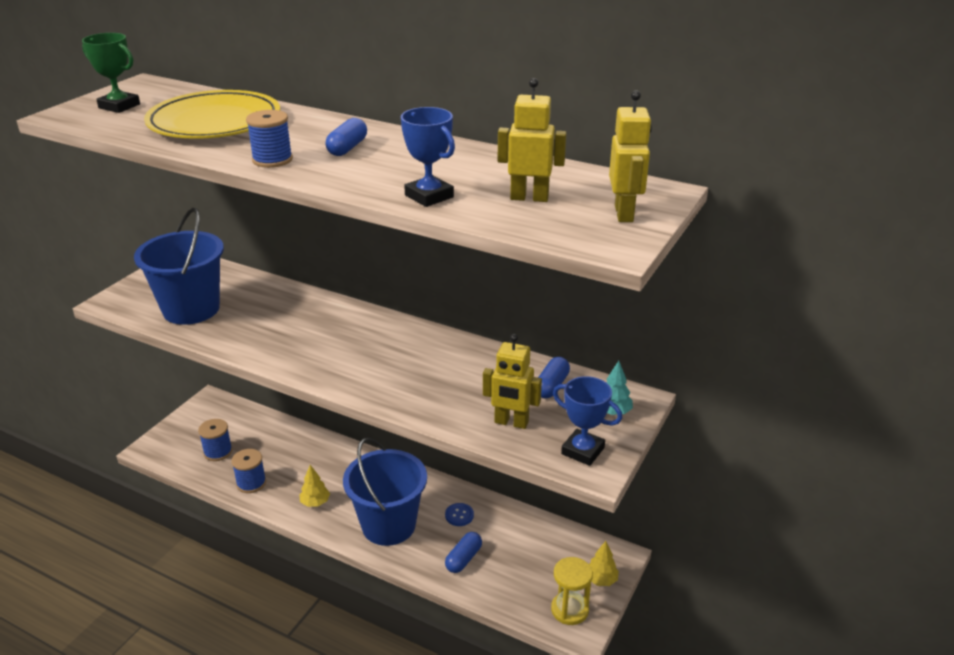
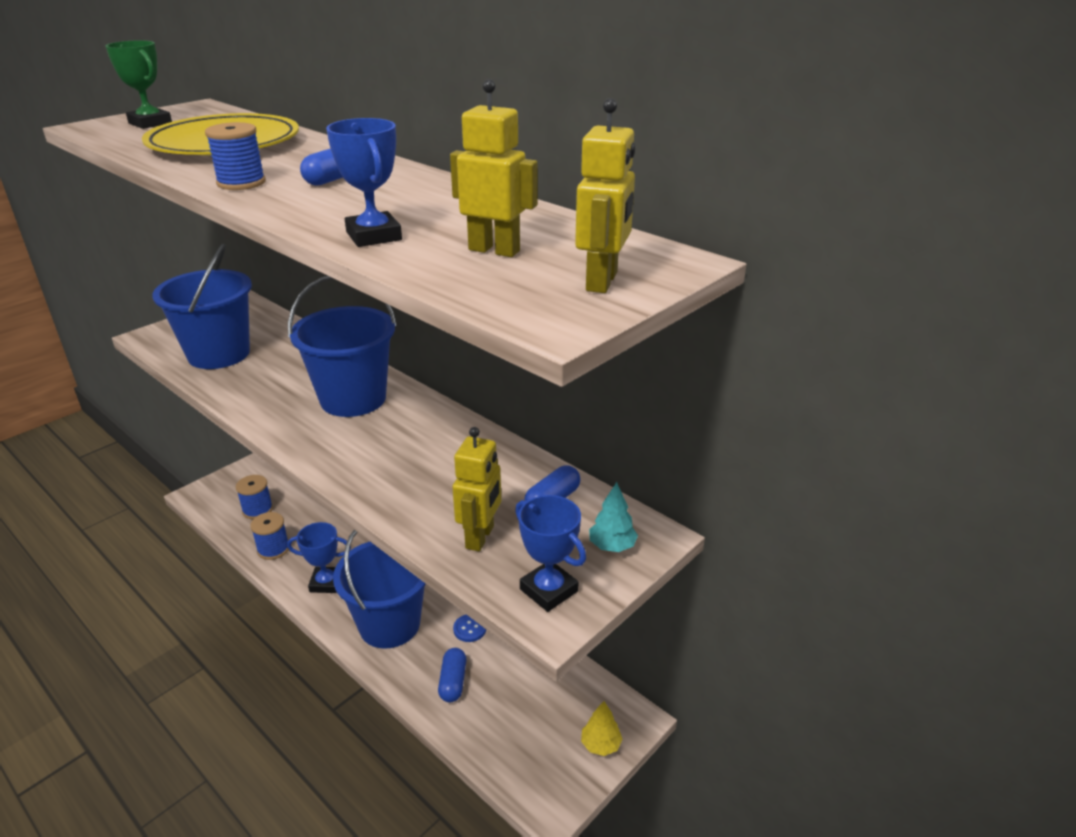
camera: 15 degrees right, 0 degrees up
(315, 502) = (326, 583): yellow tree -> blue trophy
(341, 331) = (353, 399): none -> blue bucket
(463, 559) = (453, 682): blue capsule -> blue capsule turned 45 degrees counterclockwise
(511, 422) = (480, 537): yellow robot -> yellow robot turned 105 degrees counterclockwise
(569, 610) = (548, 774): yellow hourglass -> none

